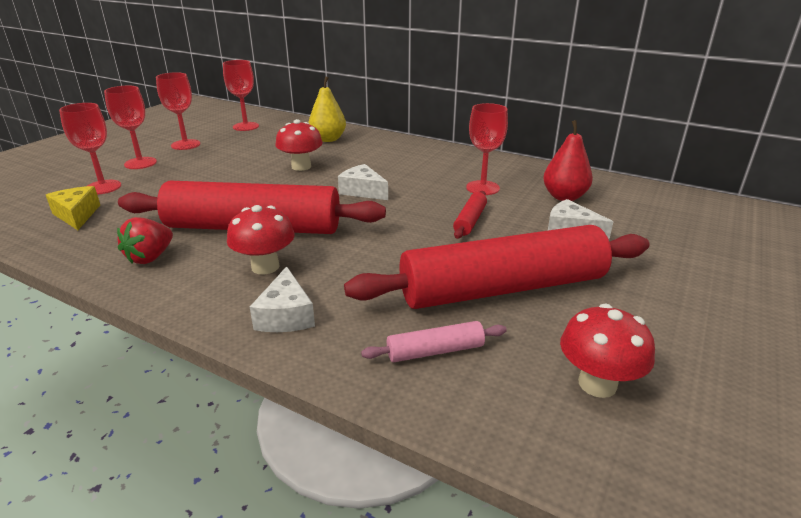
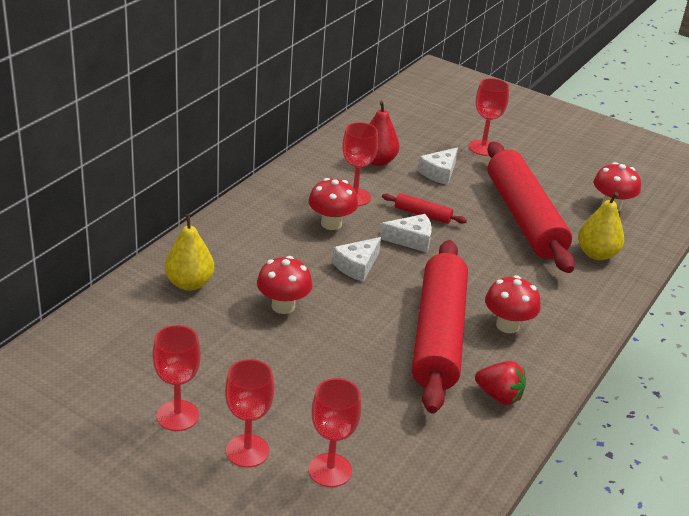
camera: 90 degrees left, 5 degrees up
(77, 215) = (410, 473): yellow cheese -> none
(246, 126) = (107, 360): red goblet -> red goblet (483, 148)
(286, 315) = (572, 313): white cheese -> white cheese (411, 240)
(429, 179) = (331, 224): none -> red mushroom
(435, 351) = (596, 254): pink rolling pin -> yellow pear

